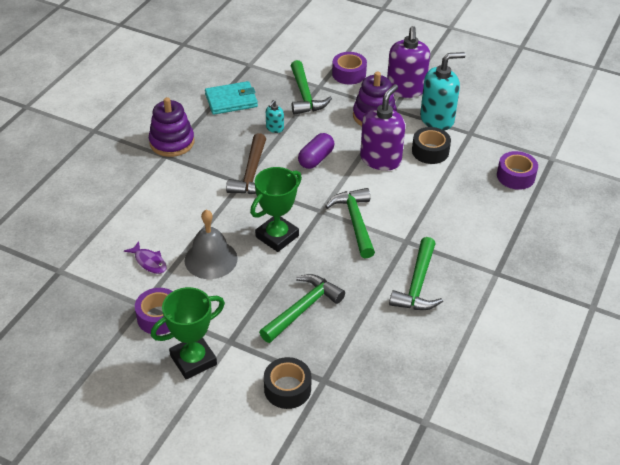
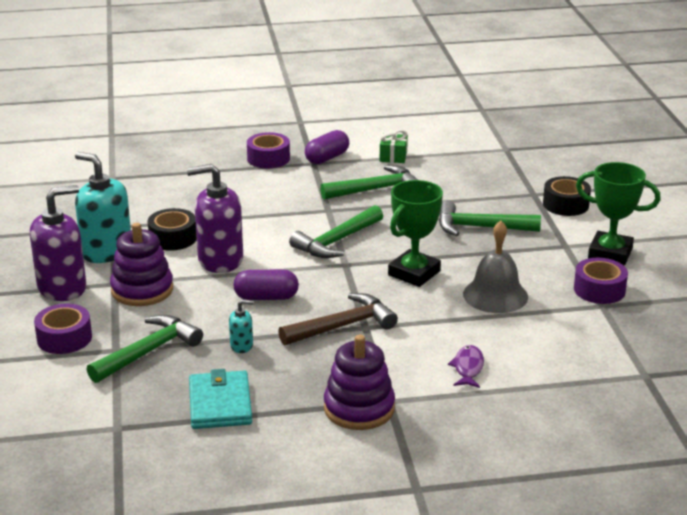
camera: 125 degrees left, 15 degrees down
(149, 262) = (551, 327): purple fish -> purple fish (468, 368)
(231, 100) = (220, 404): turquoise wallet -> turquoise wallet turned 45 degrees clockwise
(277, 236) = (414, 273): green trophy -> green trophy turned 60 degrees counterclockwise
(470, 329) = (393, 156): none -> green gift
(500, 286) = (327, 158): none -> purple capsule
(515, 176) = (163, 187): purple tape -> purple tape (268, 158)

